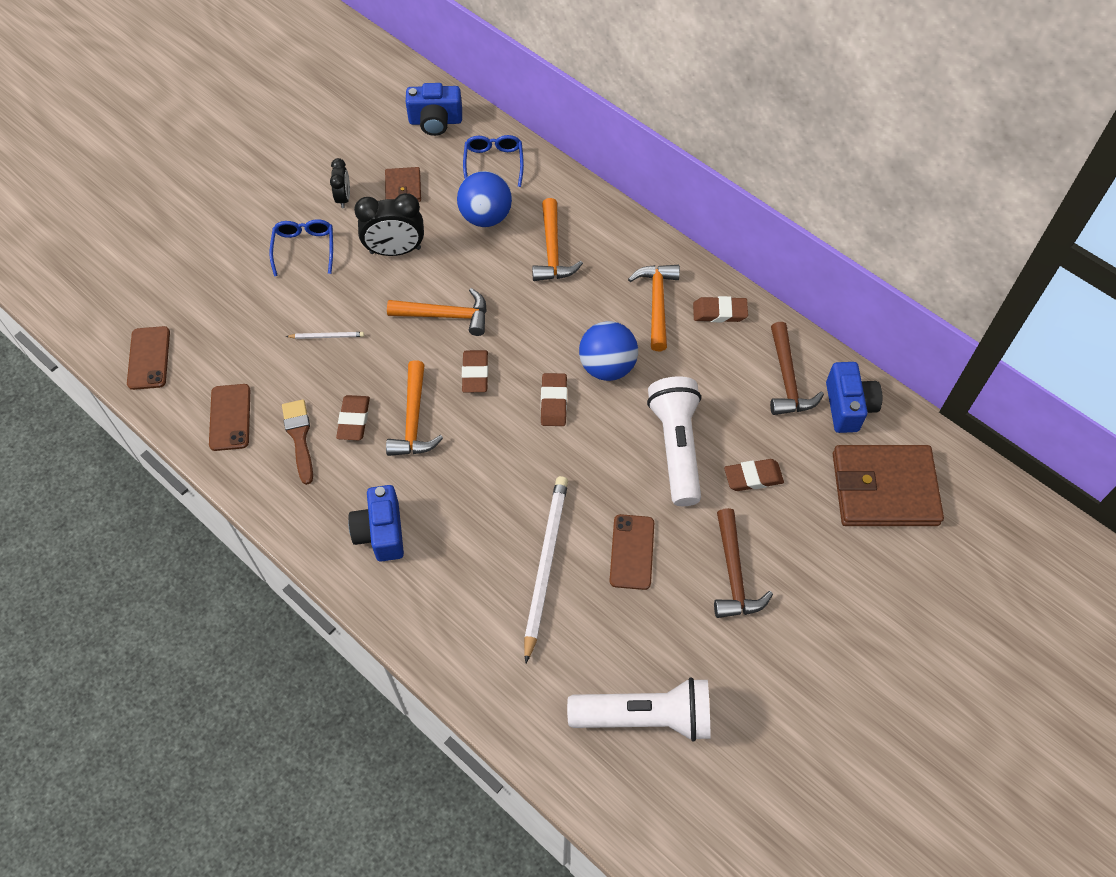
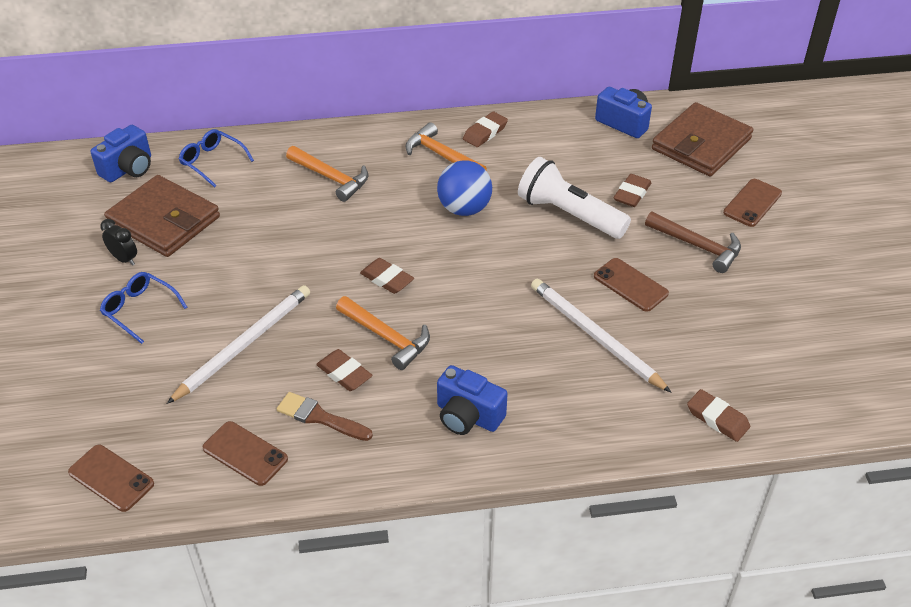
camera: 50 degrees left, 15 degrees down
(327, 336) = (244, 344): white pencil -> white pencil, size x2.30
(395, 250) = (216, 258): black clock -> none
(403, 187) = (164, 220): brown wallet -> brown wallet, size x2.07
(445, 315) = (314, 265): orange hammer -> none
(486, 217) = (254, 193): blue ball -> none
(553, 402) = (462, 252): brown eraser -> brown eraser (717, 418)
(646, 717) = (770, 355): white flashlight -> none
(787, 379) = (573, 135): brown hammer -> none
(841, 584) = (752, 203): none -> brown phone

